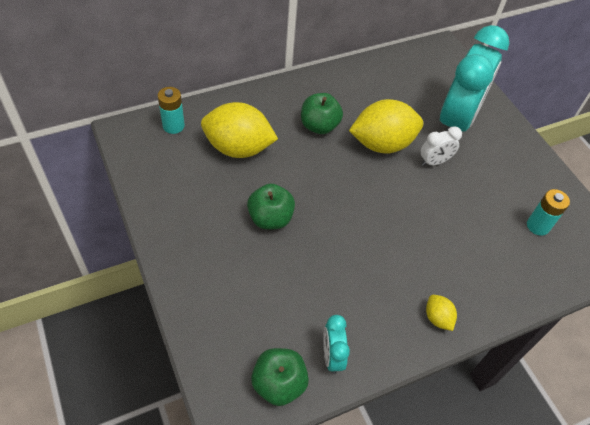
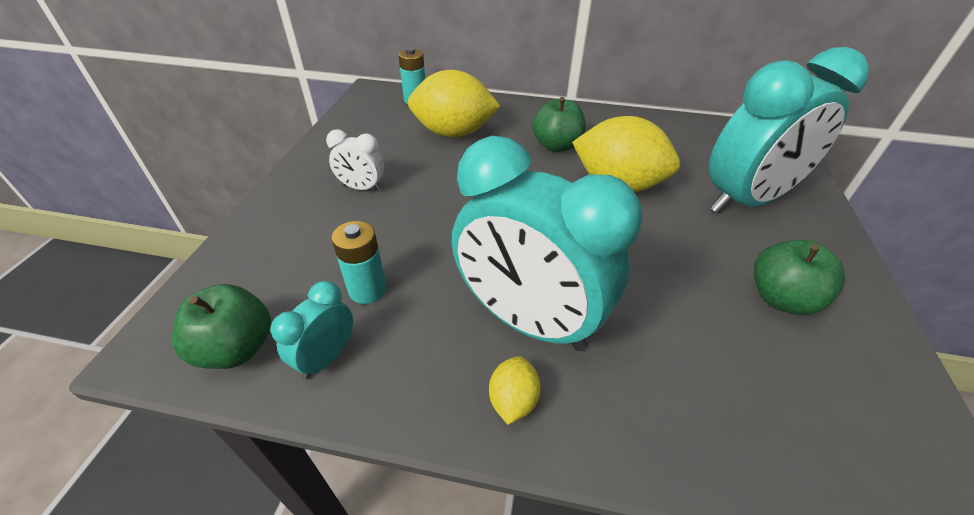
camera: 40 degrees right, 10 degrees down
(238, 148) = (453, 133): yellow lemon -> yellow lemon turned 45 degrees counterclockwise
(270, 218) = (419, 194): green apple -> green apple (781, 298)
(409, 271) = (528, 320): none -> turquoise clock
(434, 162) = (675, 226): white clock -> white clock (362, 188)
(538, 226) = (799, 372): turquoise battery -> turquoise battery (367, 290)

